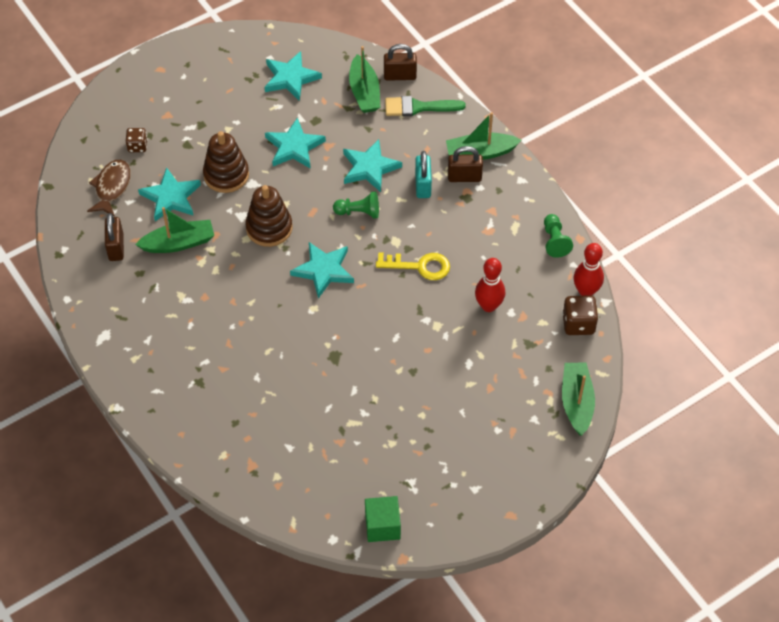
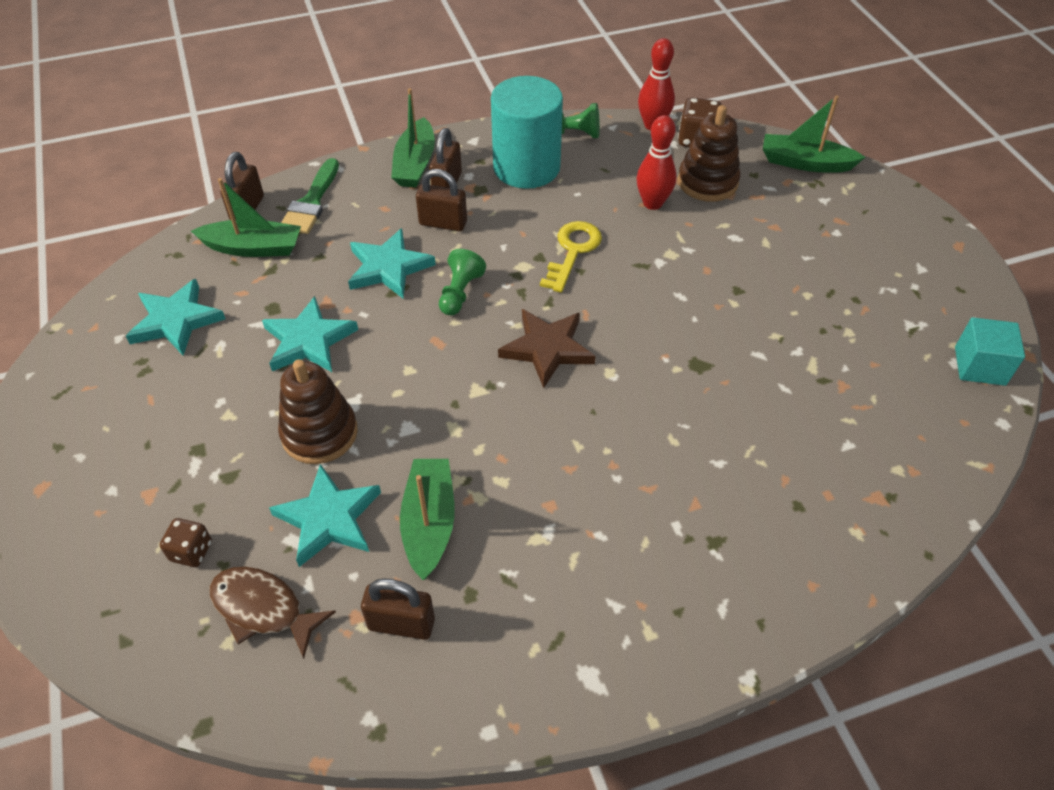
camera: 75 degrees left, 5 degrees down
(269, 228) = (447, 397): brown stacking toy -> brown stacking toy (707, 182)
(323, 270) = (547, 349): turquoise star -> brown star
(382, 526) = (979, 366): green cube -> turquoise cube
(423, 185) = (443, 223): turquoise padlock -> brown padlock
(501, 220) = (526, 167): none -> turquoise cylinder

